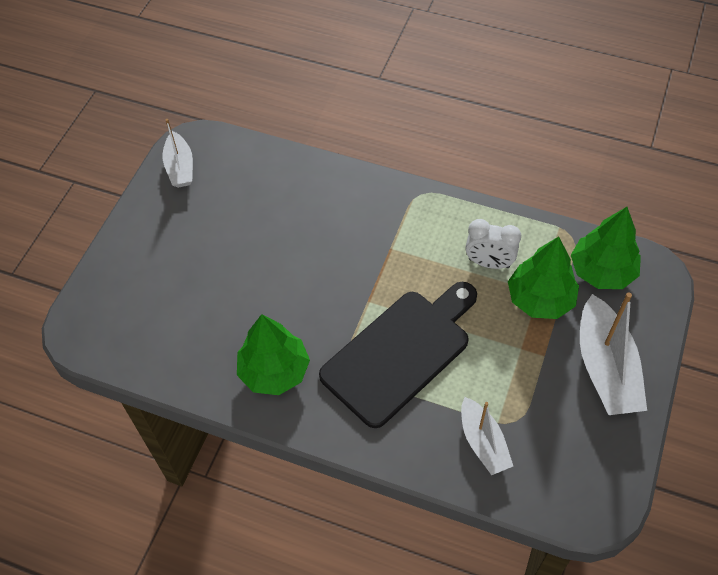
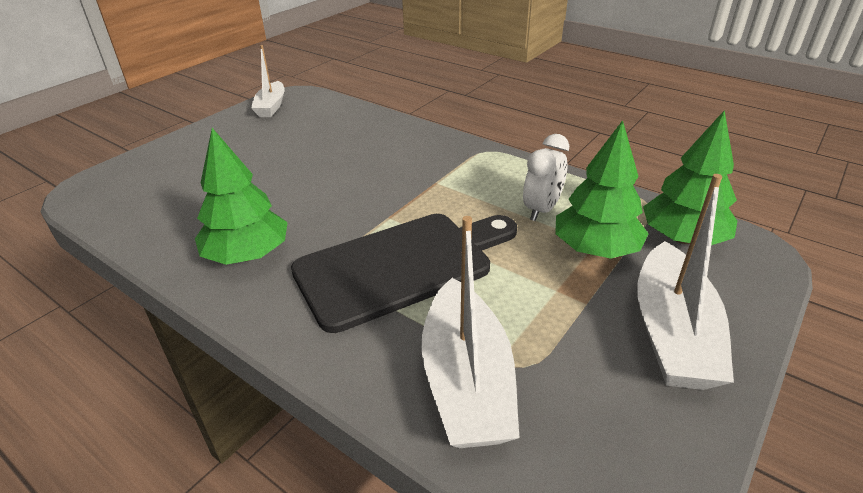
camera: 15 degrees right, 20 degrees down
(483, 442) = (466, 380): white boat -> white boat, size x1.64
(489, 263) = (541, 210): white clock -> white clock turned 90 degrees counterclockwise

